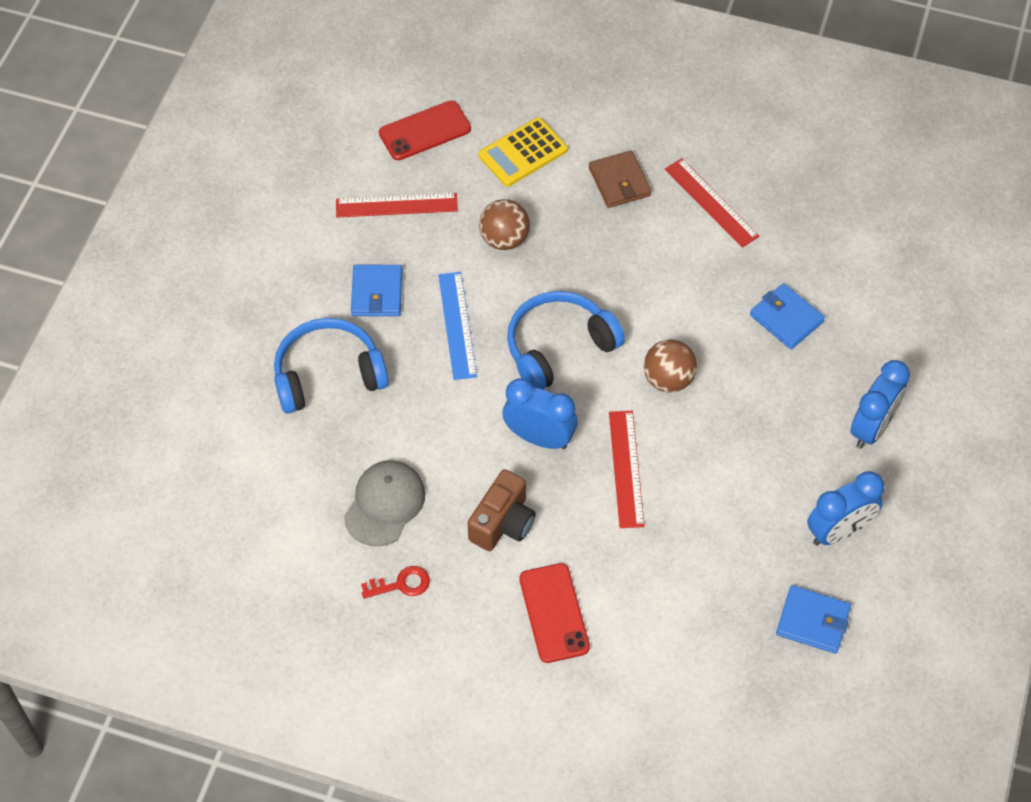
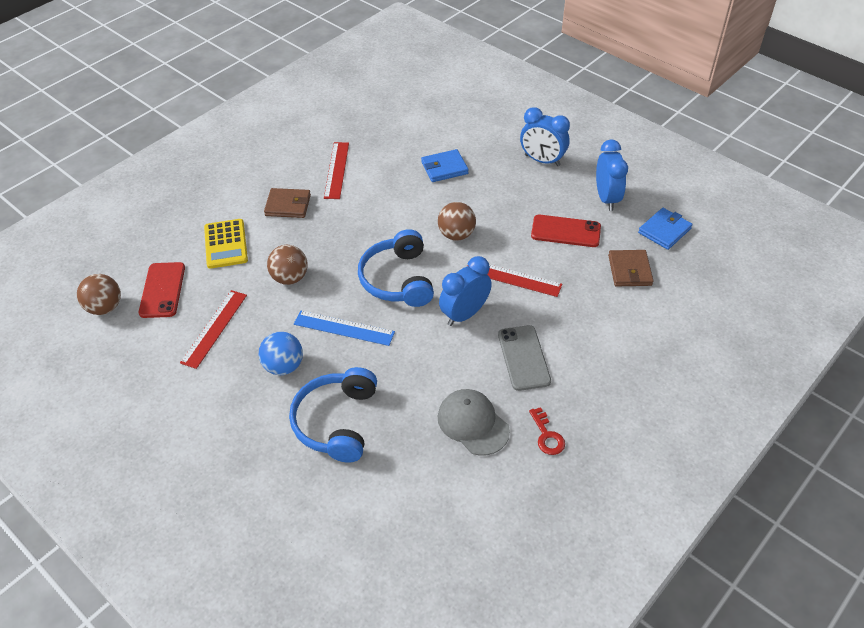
camera: 65 degrees left, 10 degrees down
(375, 94) = (105, 307): none -> brown ball
(376, 293) = (283, 366): blue wallet -> blue ball
(401, 584) = (547, 436): red key -> red key turned 150 degrees clockwise
(503, 523) = (523, 358): brown camera -> grey phone
(554, 613) = (608, 354): red phone -> red phone (565, 231)
(711, 202) = (336, 170): red ruler -> red ruler turned 75 degrees counterclockwise
(711, 598) = (629, 270): none -> brown wallet
(872, 428) = (542, 160): blue clock -> blue clock turned 150 degrees clockwise

